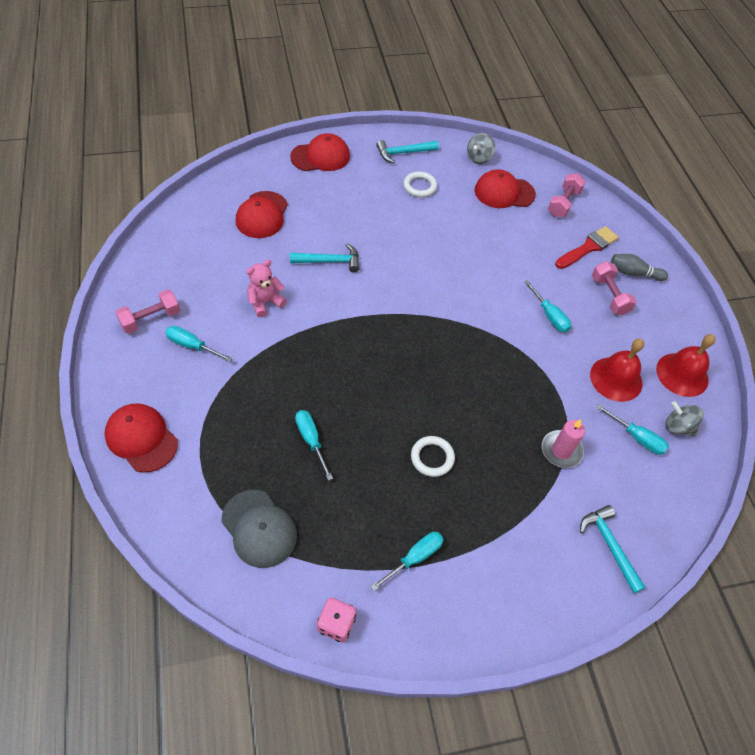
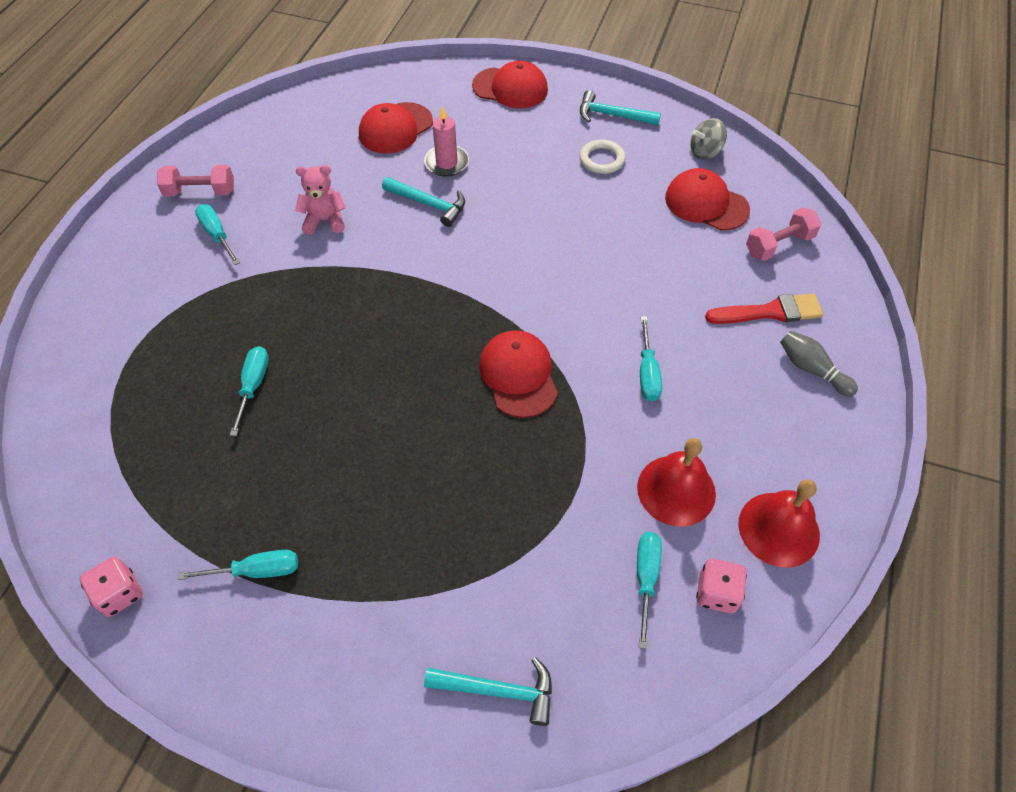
camera: 35 degrees right, 0 degrees up
(141, 438) = (97, 305): red cap -> red cap (518, 375)
(259, 528) = (128, 451): grey cap -> none
(432, 457) = (367, 470): white ring -> none
(561, 450) = (529, 541): pink candle -> pink candle (446, 163)
(609, 295) = (752, 383): pink dumbbell -> none
(609, 545) = (498, 690): turquoise hammer -> turquoise hammer turned 90 degrees clockwise
(637, 438) = (646, 578): turquoise screwdriver -> turquoise screwdriver turned 150 degrees counterclockwise
(678, 427) = (716, 593): grey spinning top -> pink dice

